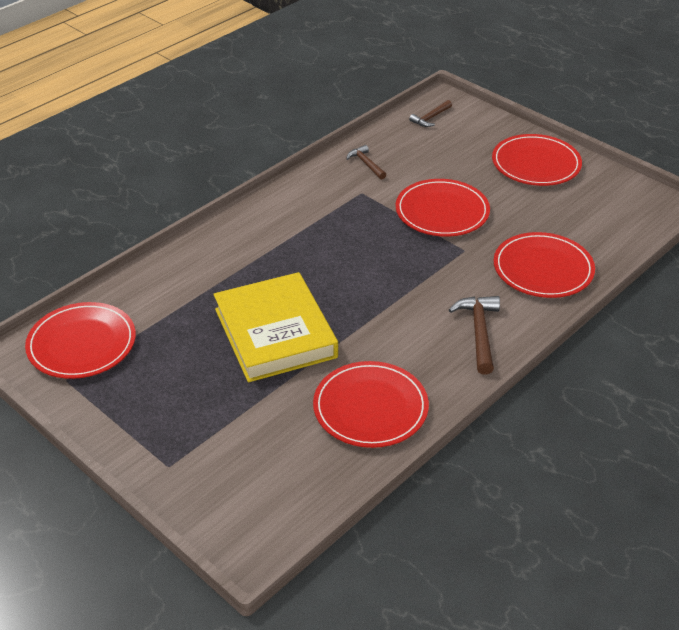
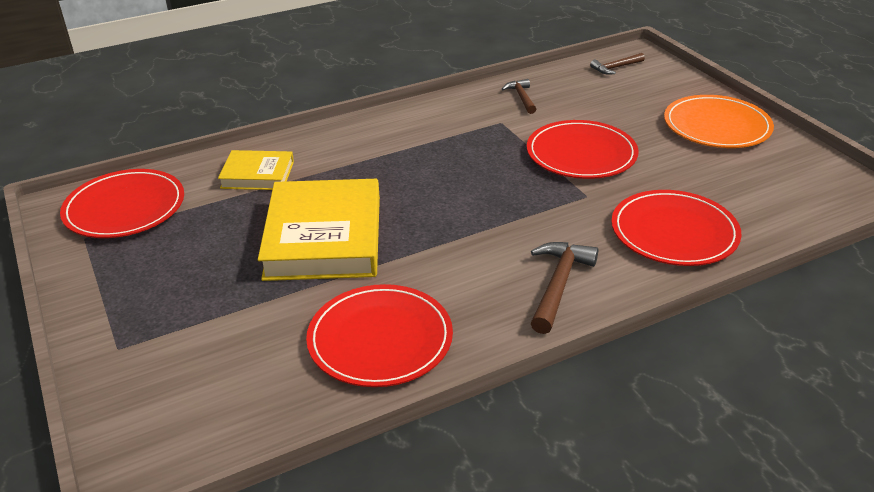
camera: 20 degrees right, 5 degrees down
(180, 287) = (257, 175): none -> yellow book
(536, 164) = (716, 126): red plate -> orange plate

